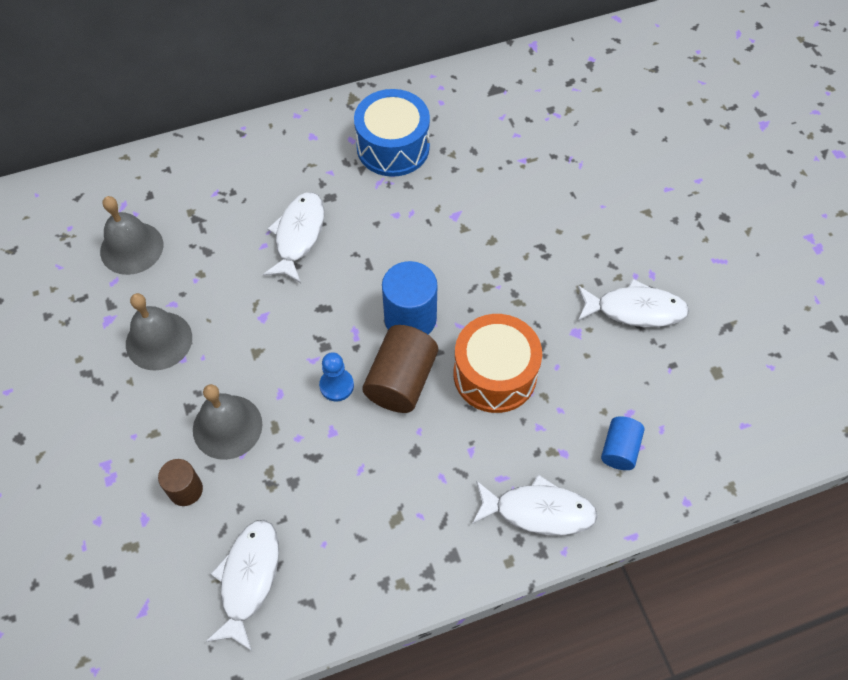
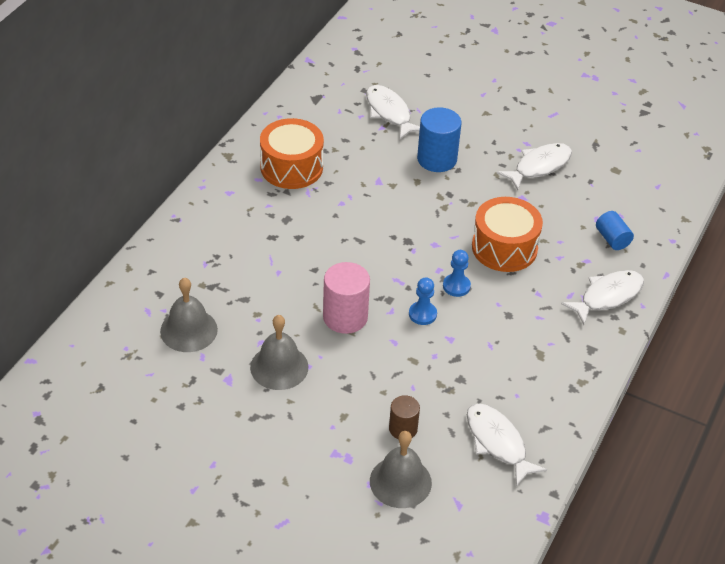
camera: 45 degrees left, 15 degrees down
(227, 426) = (385, 380): grey bell -> grey bell (400, 482)
(267, 334) = (345, 317): none -> pink cylinder
(298, 235) = (294, 252): white fish -> white fish (389, 112)
(393, 147) = (291, 167): blue drum -> orange drum
(401, 380) = (456, 286): brown cylinder -> blue pawn
(410, 318) = (421, 252): blue cylinder -> blue cylinder (437, 159)

